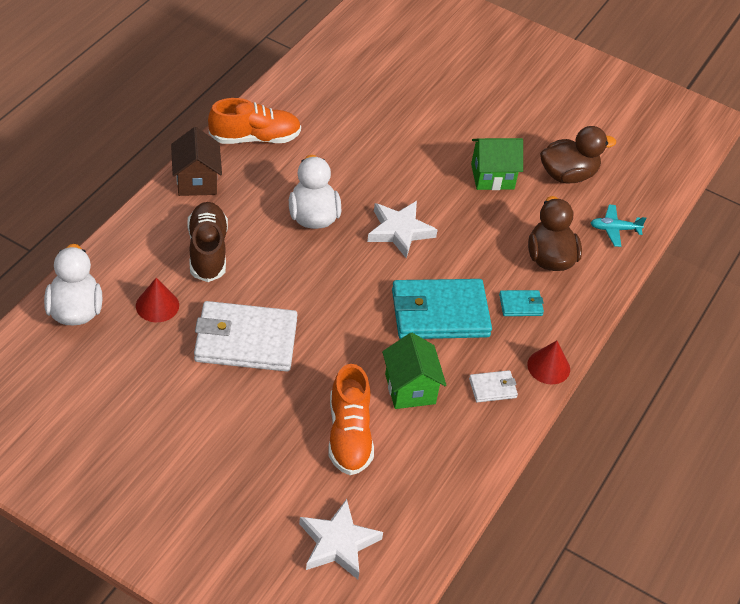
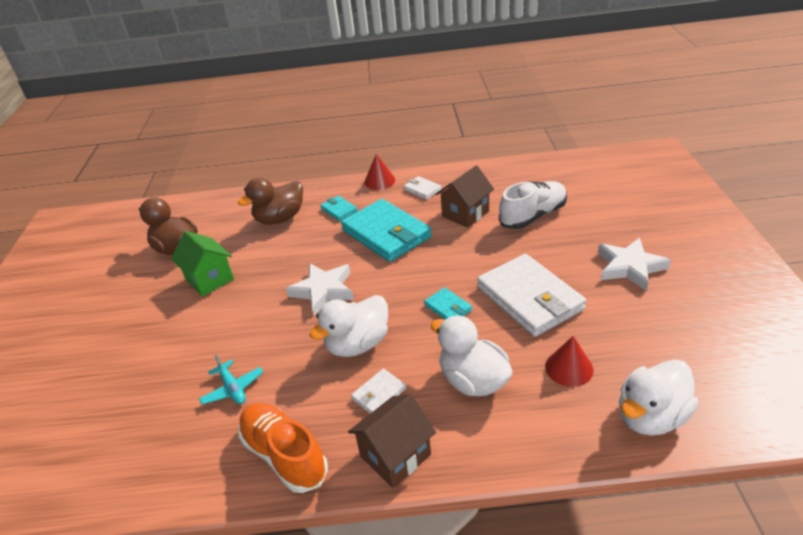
camera: 115 degrees left, 10 degrees down
(207, 251) = (473, 381): brown shoe -> white duck
(253, 201) = (379, 394): none -> white wallet
(293, 287) = (448, 307): none -> turquoise wallet
(338, 543) = (603, 183): white star -> white star (629, 267)
(349, 435) = (533, 216): orange shoe -> white shoe
(410, 389) = (465, 214): green house -> brown house
(614, 229) = (223, 208): turquoise plane -> turquoise plane (233, 389)

